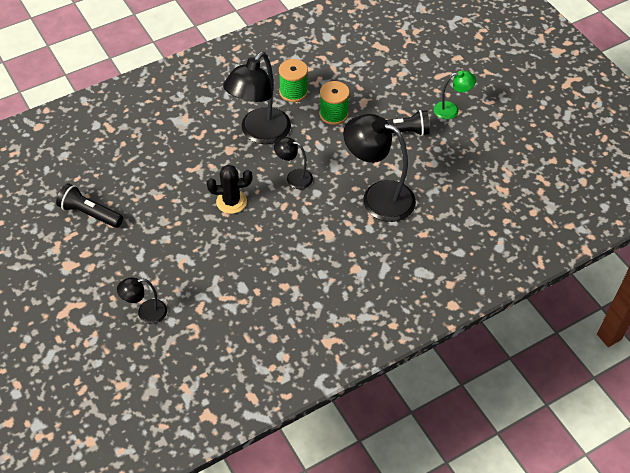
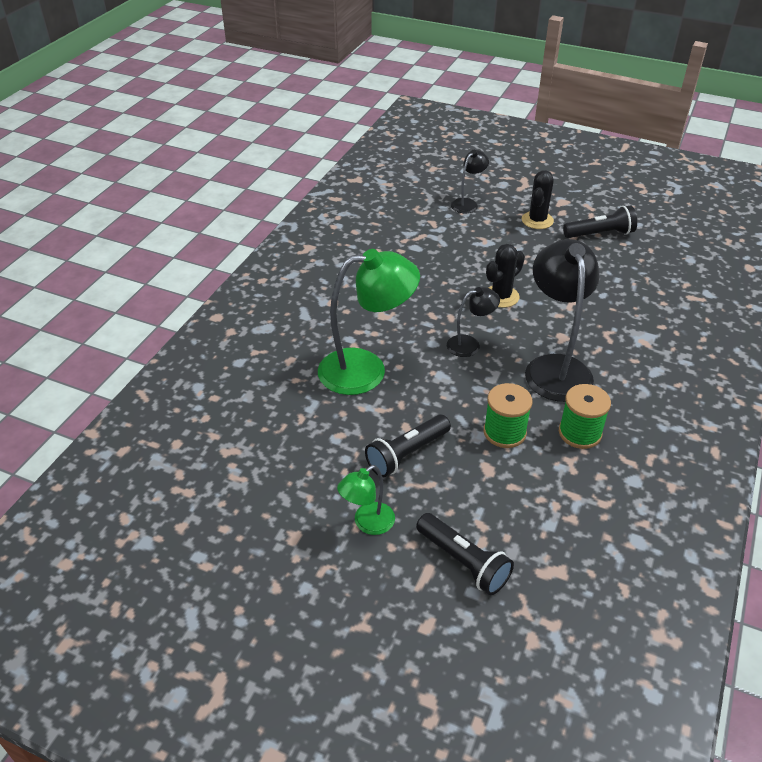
camera: 145 degrees right, 10 degrees down
(116, 257) = (537, 220): none -> black cactus
(378, 197) = (366, 370): black lamp -> green lamp
(418, 70) = (463, 562): none -> black flashlight

